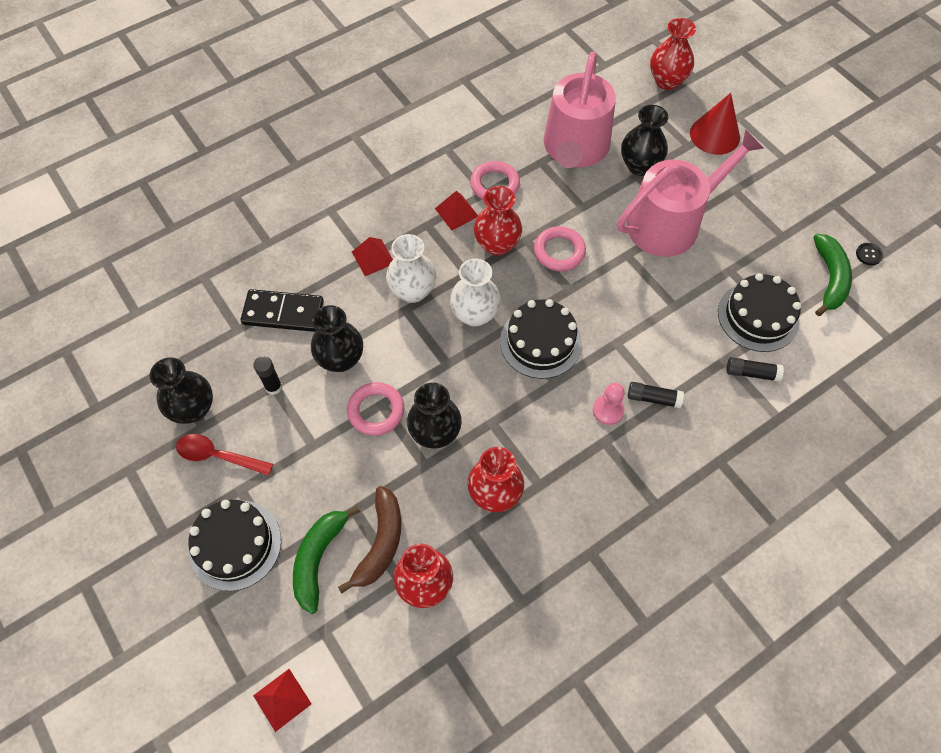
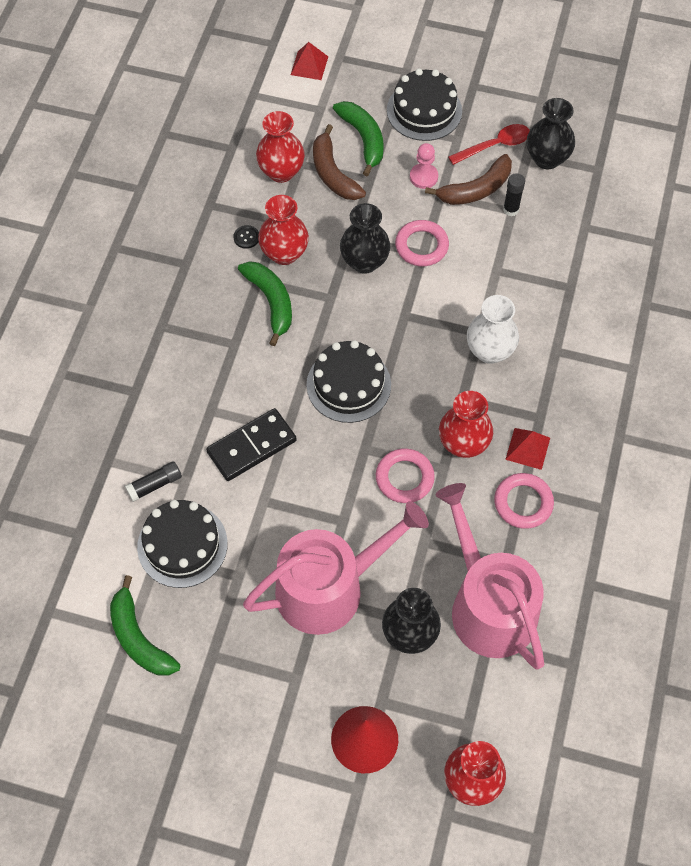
camera: 140 degrees right, 0 degrees up
(280, 427) = (476, 189): none -> brown banana
(283, 313) = (567, 262): black domino -> black domino (251, 446)
(341, 359) = (486, 261): black vase -> none
(373, 257) = (551, 355): red pyramid -> none
(475, 314) = (421, 368): white vase -> none
(544, 455) = (271, 302): none -> green banana
(608, 410) = (250, 369): pink pawn -> pink pawn (423, 177)
(653, 398) = (221, 404): black glue stick -> none
(670, 222) = (329, 587): pink watering can -> pink watering can turned 135 degrees counterclockwise
(868, 254) = (115, 698): black button -> black button (246, 237)

